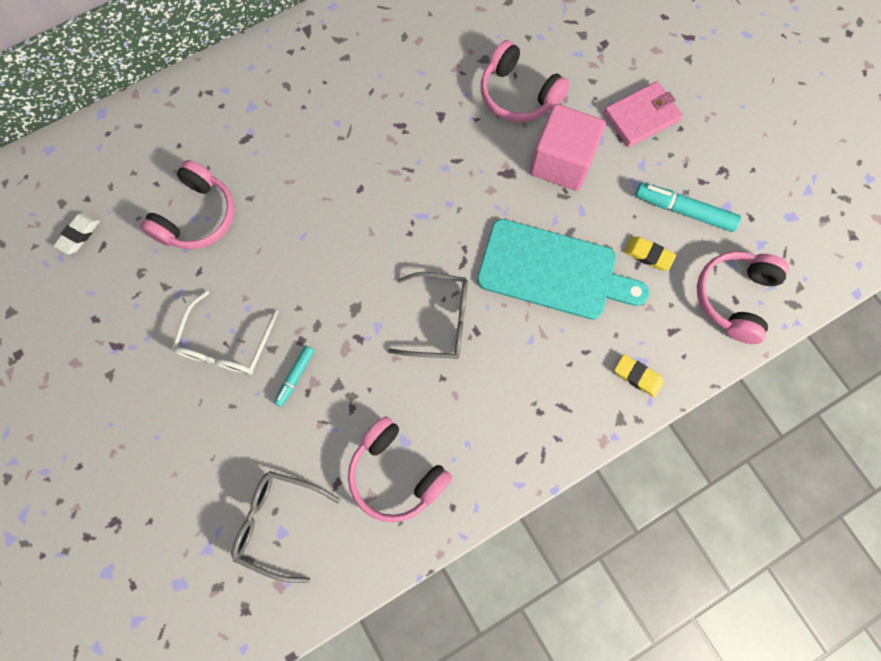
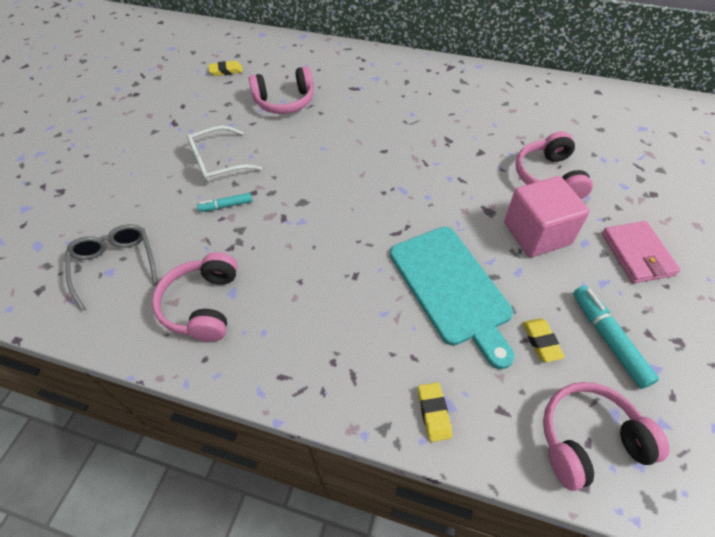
camera: 50 degrees right, 20 degrees down
(79, 235) = (226, 71): white eraser -> yellow eraser
(439, 321) = (340, 250): grey glasses -> none
(641, 116) = (637, 254): pink wallet -> pink wallet turned 60 degrees clockwise

